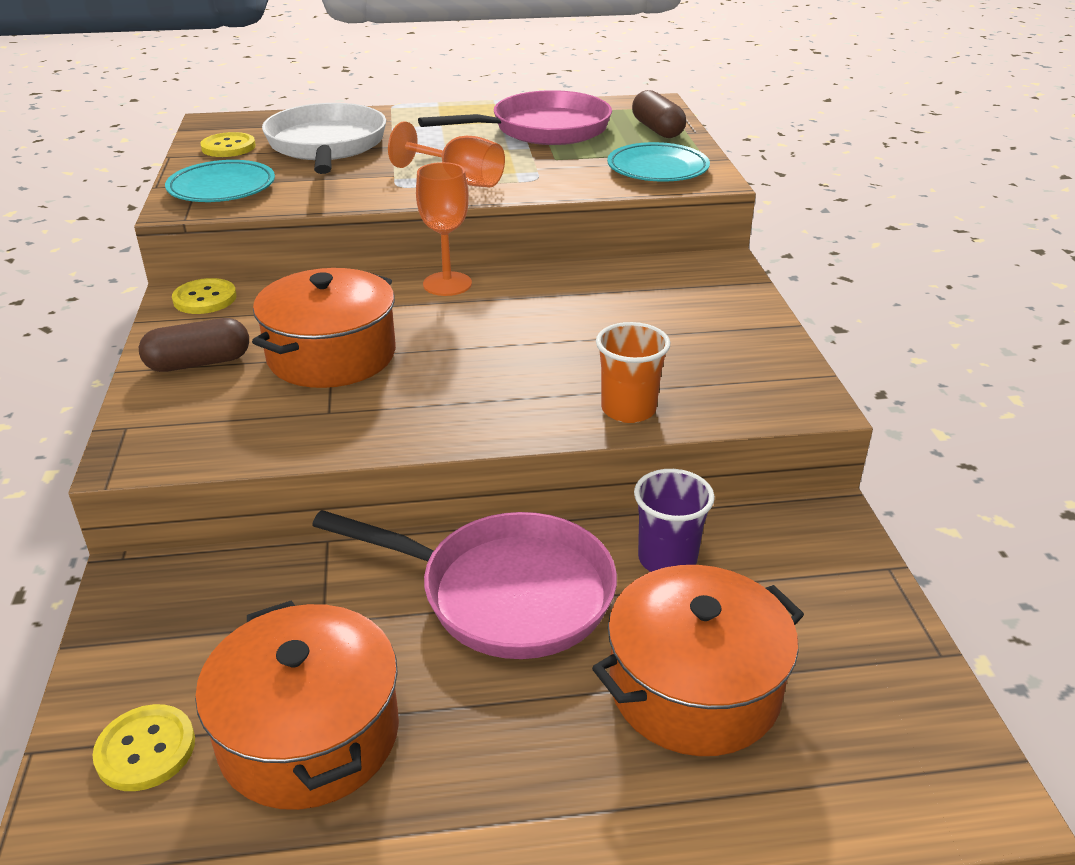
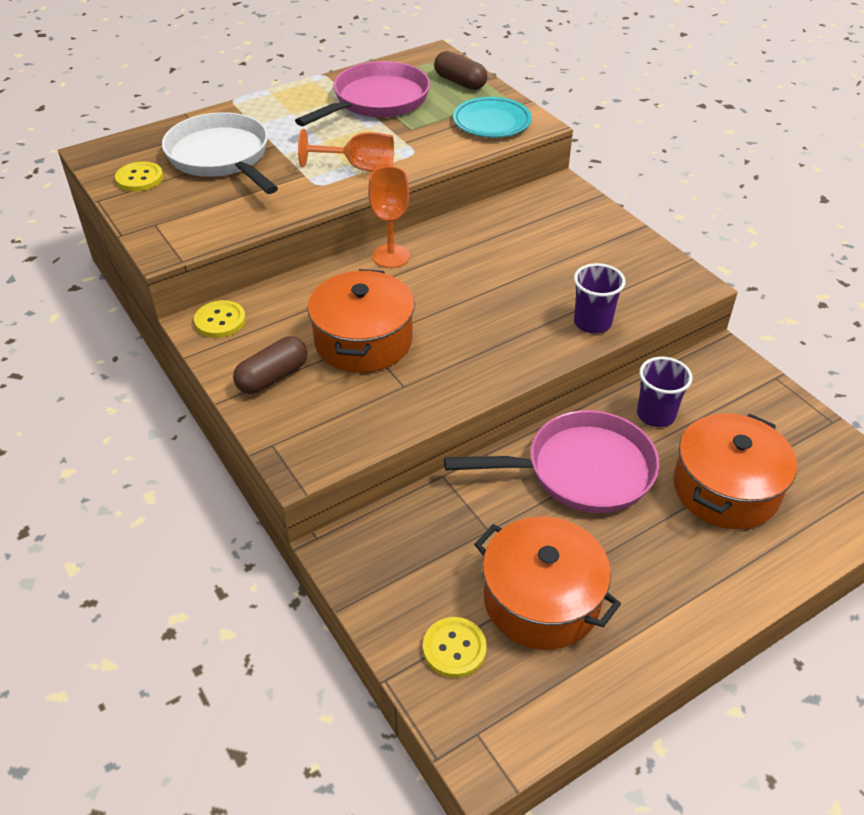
camera: 25 degrees left, 10 degrees up
(222, 188) = (180, 222): turquoise plate -> none
(628, 409) = (592, 323): orange cup -> purple cup

